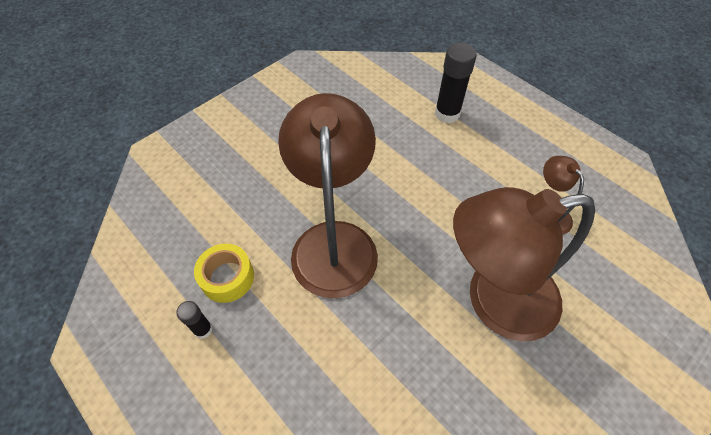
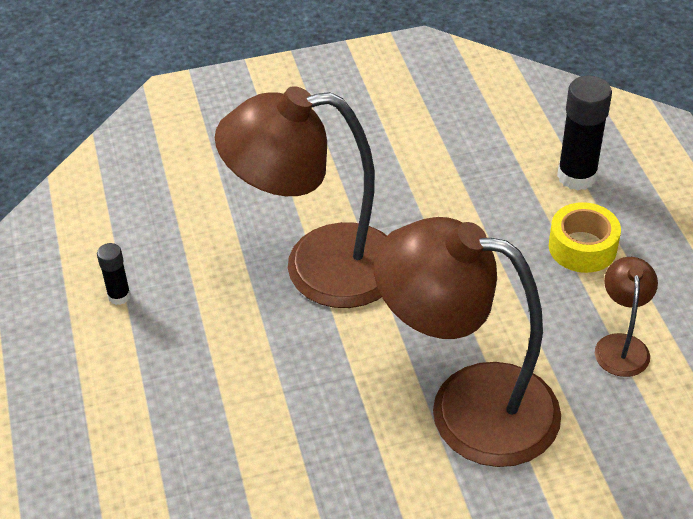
camera: 30 degrees right, 10 degrees down
(227, 277) = (174, 257): yellow tape -> yellow tape (582, 247)
(334, 241) = (318, 267): brown lamp -> brown lamp turned 120 degrees counterclockwise

